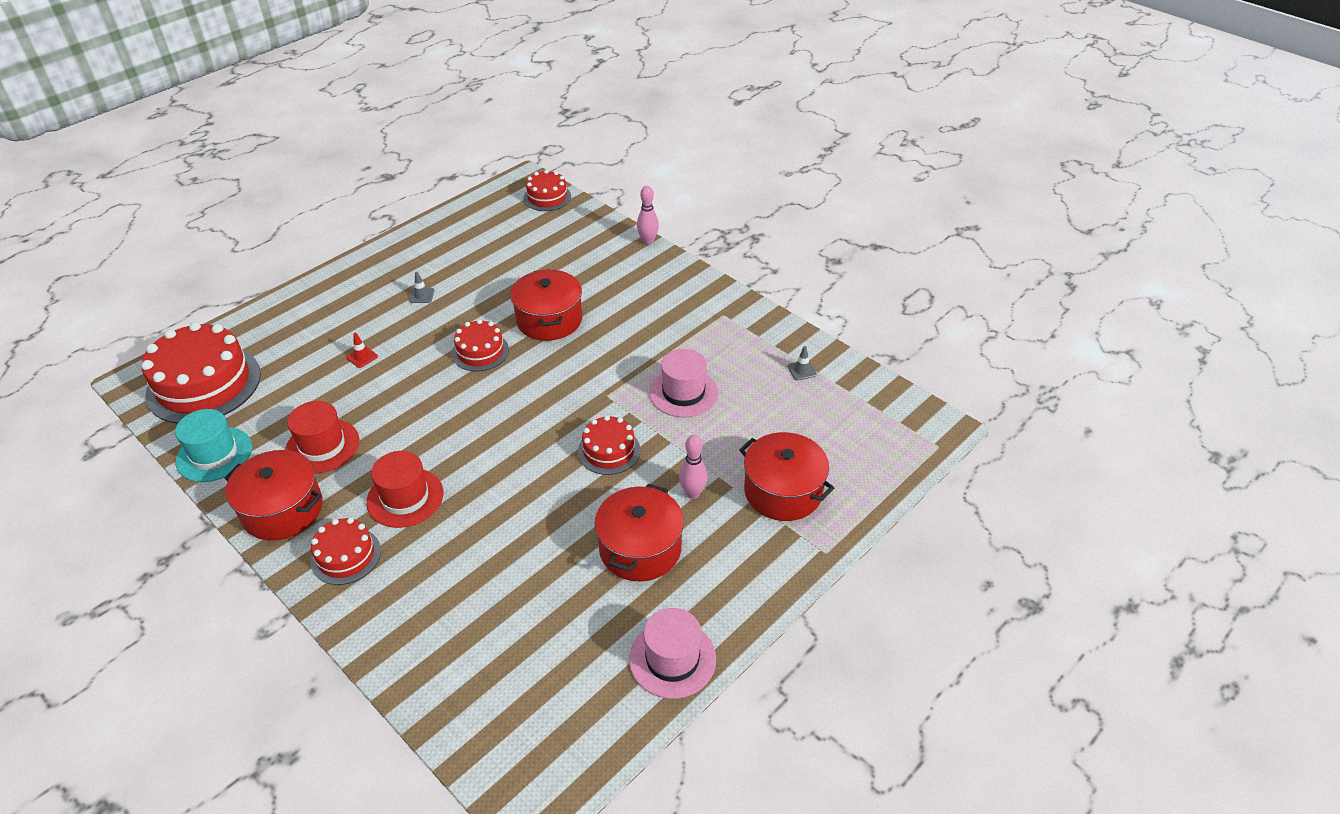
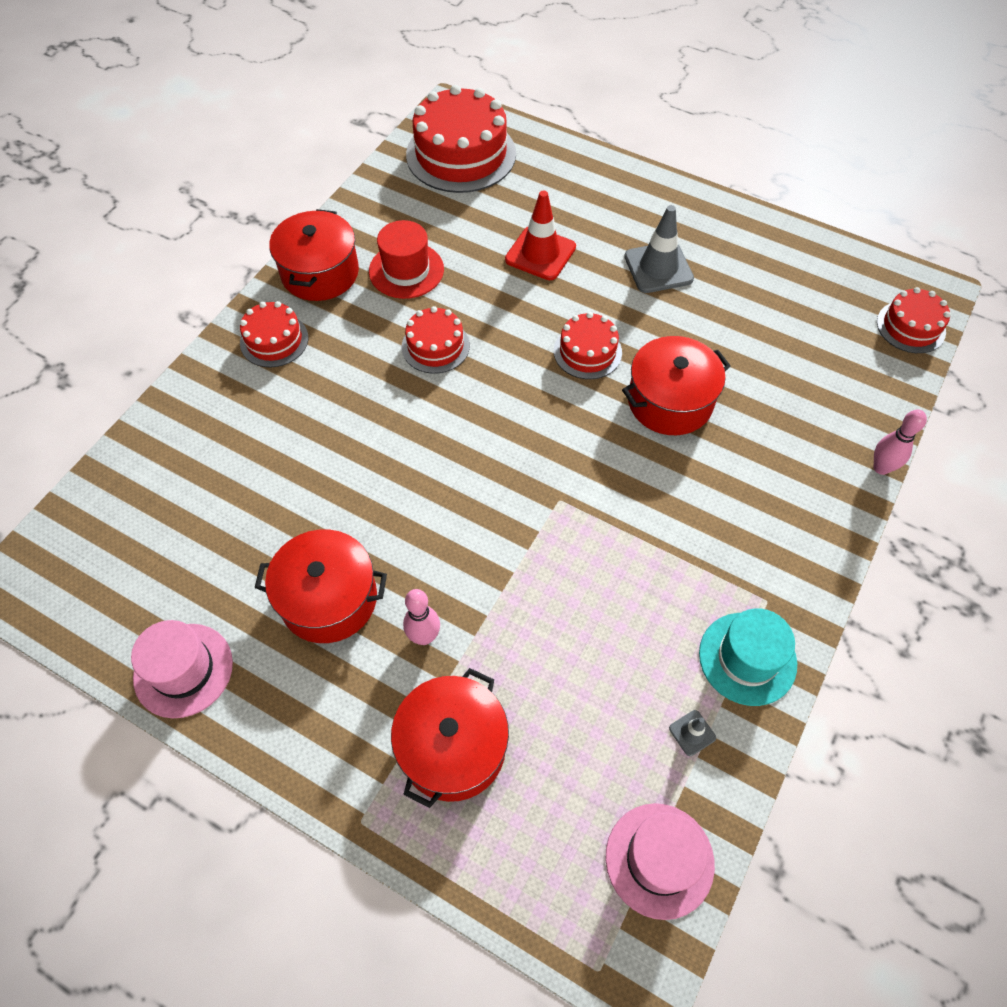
camera: 75 degrees right, 15 degrees up
(214, 454) = (375, 198): turquoise hat -> turquoise hat (747, 658)
(362, 357) = (540, 253): red traffic cone -> red traffic cone, size x2.16
(405, 497) = (355, 360): red hat -> none
(422, 295) = (658, 268): grey traffic cone -> grey traffic cone, size x2.16
(609, 451) = (469, 527): red cake -> red cake (435, 346)
(683, 392) = (593, 585): pink hat -> pink hat (659, 860)

